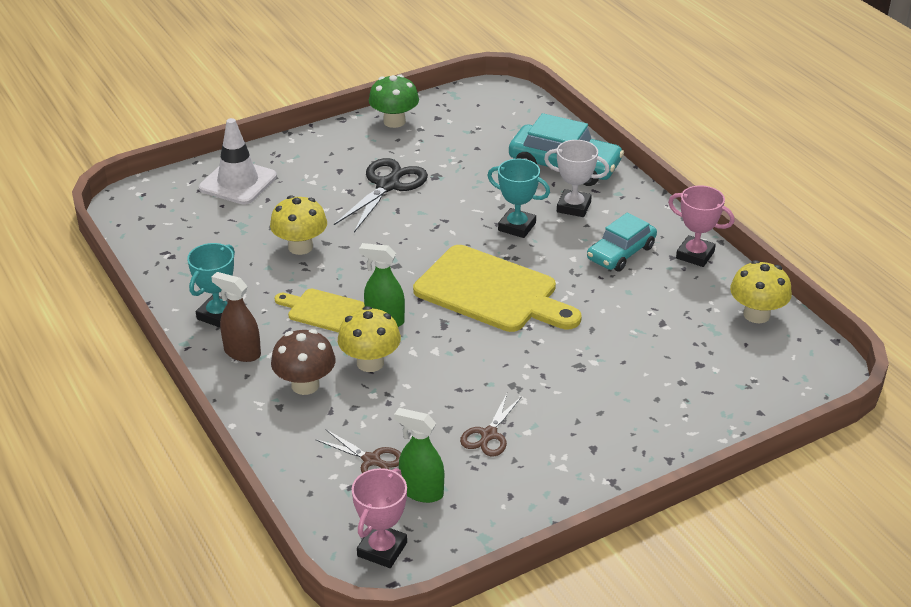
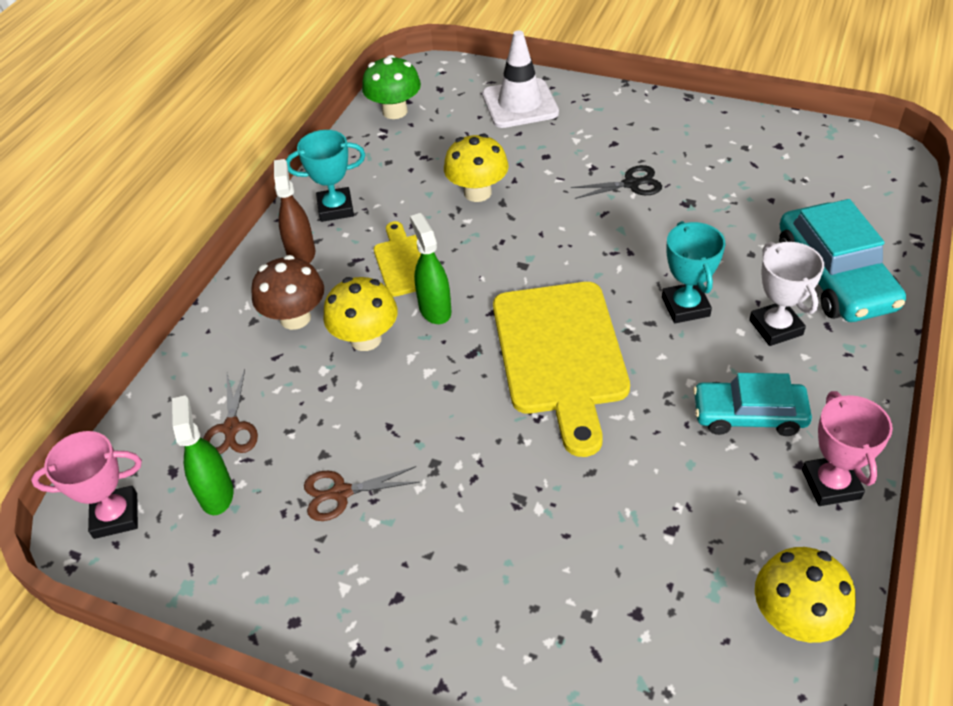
camera: 55 degrees right, 10 degrees up
(387, 185) = (631, 184): black scissors -> black scissors, size x0.59
(394, 121) = (731, 126): green mushroom -> green mushroom (395, 111)

